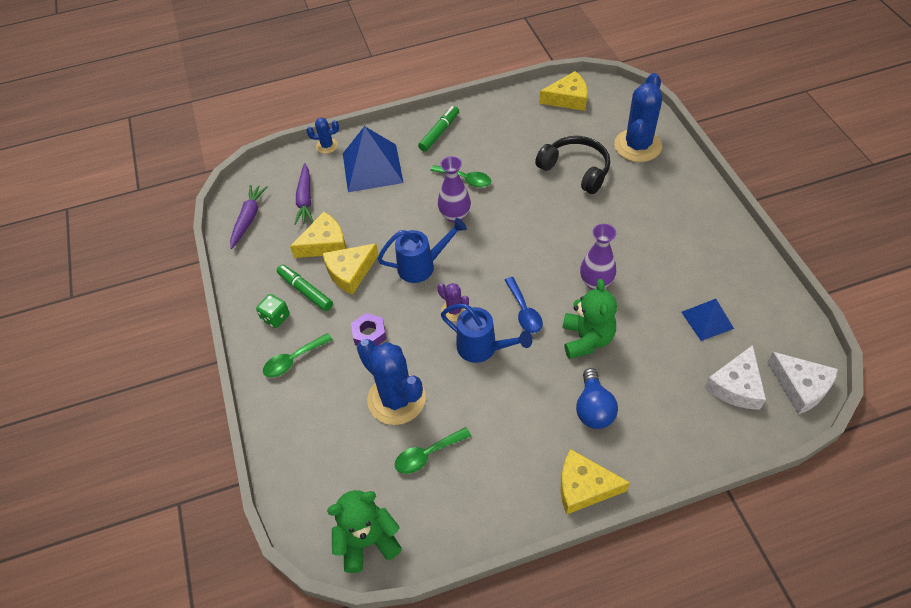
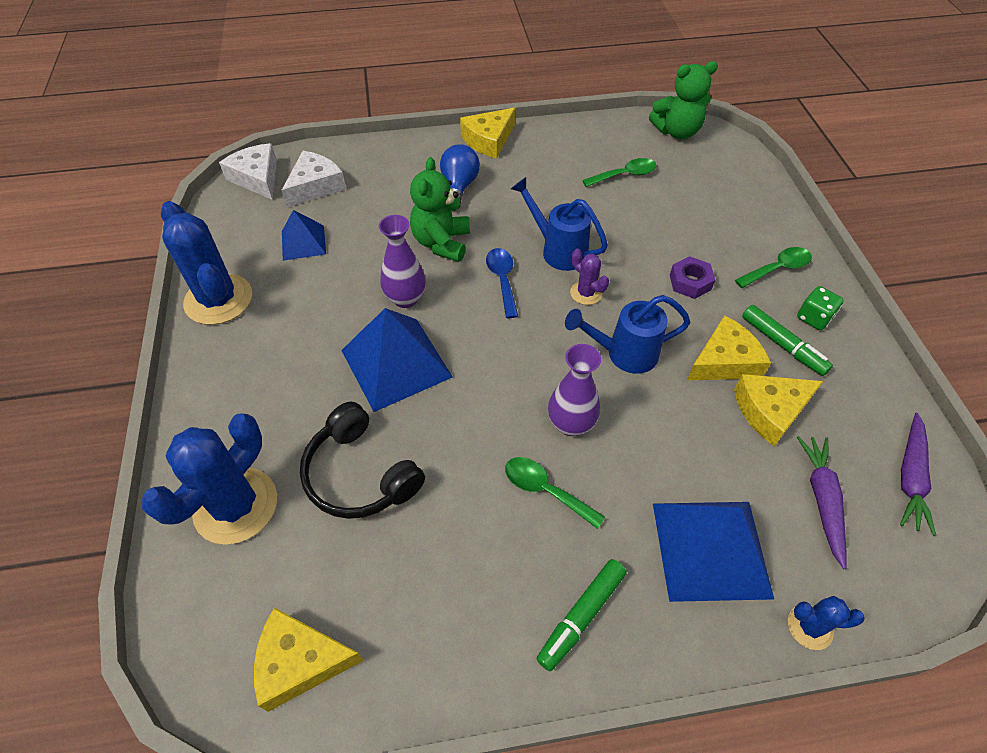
camera: 175 degrees left, 0 degrees up
(396, 399) = (655, 219): blue cactus -> blue cactus (218, 299)
(582, 234) = (396, 363): none -> blue pyramid
(584, 487) = (488, 140): yellow cheese -> yellow cheese turned 120 degrees clockwise

